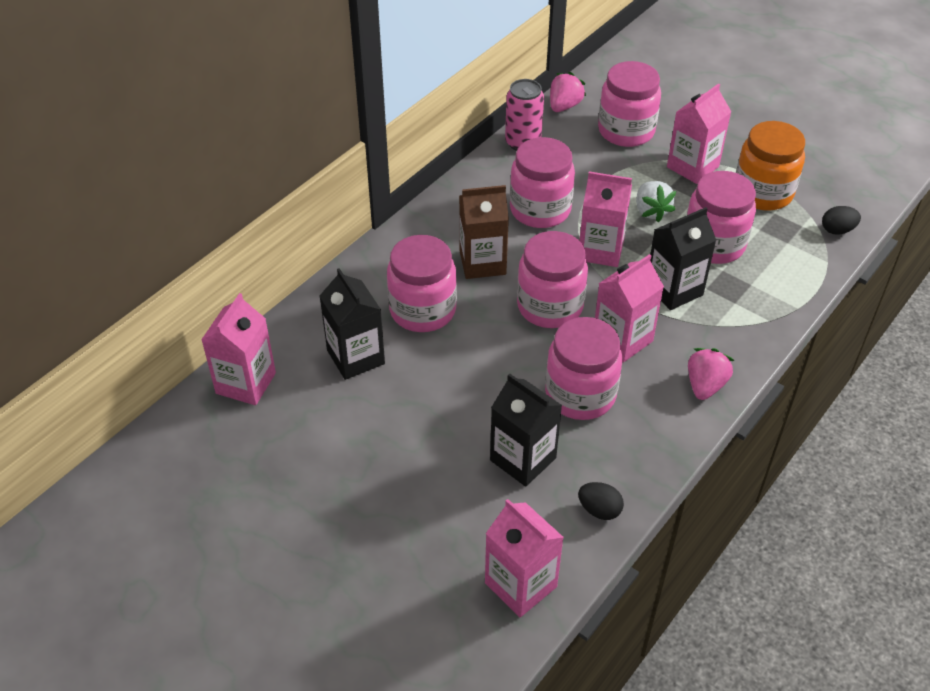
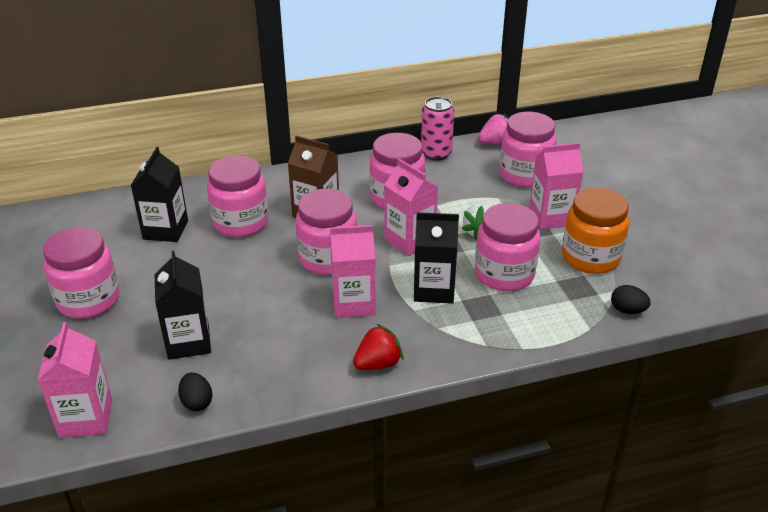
camera: 35 degrees right, 10 degrees down
(246, 383) = (86, 214): pink carton -> none
(580, 395) = (278, 323): pink jar -> pink jar (88, 300)
(705, 385) = (378, 363): pink strawberry -> red strawberry

